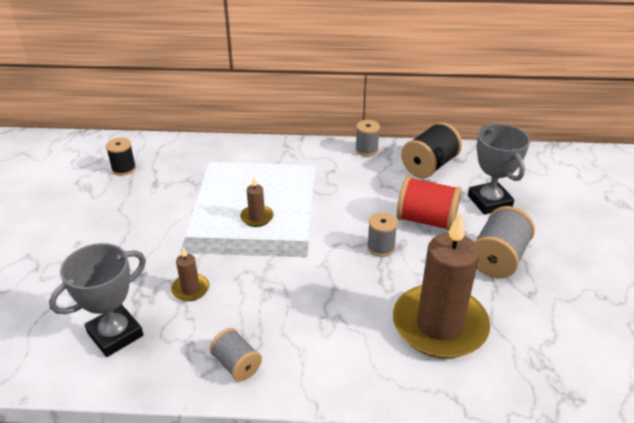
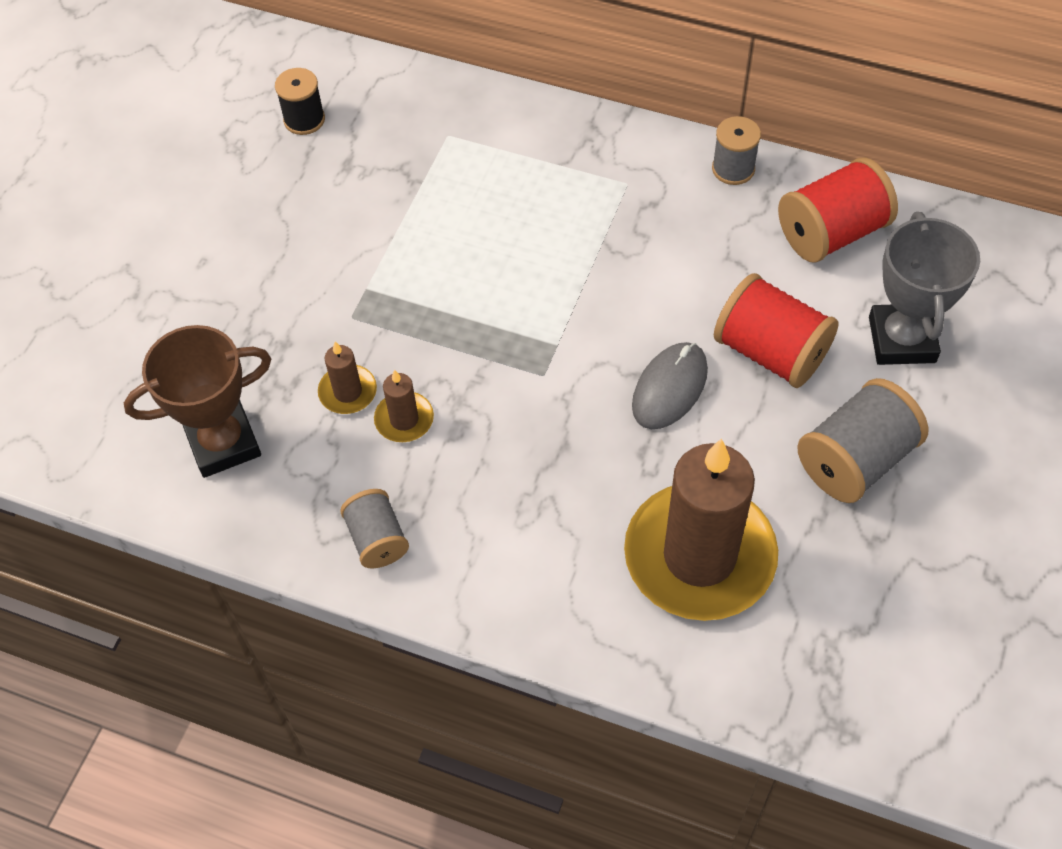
camera: 20 degrees right, 20 degrees up
(115, 334) = (223, 443): grey trophy -> brown trophy
(257, 217) = (490, 277): brown candle -> brown candle (404, 419)
(381, 247) = (669, 388): grey spool -> grey mouse
(429, 166) = (831, 233): black spool -> red spool

